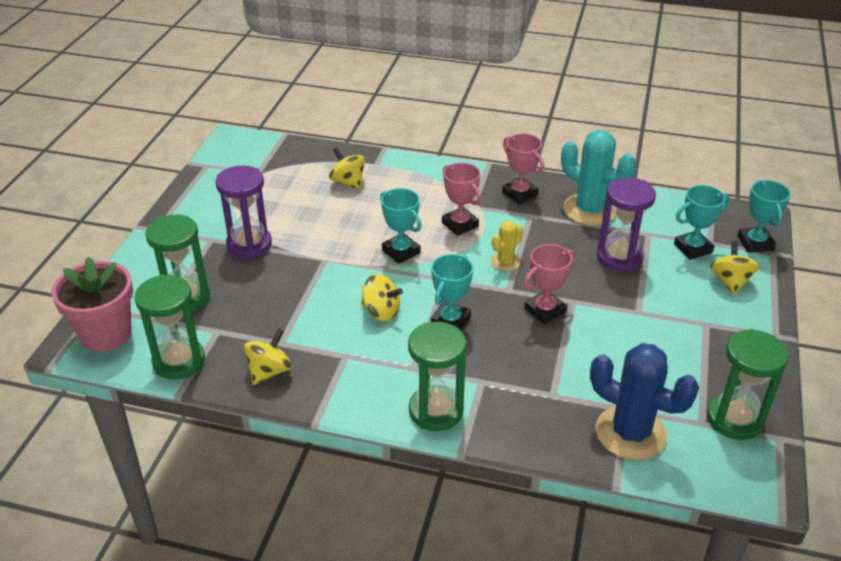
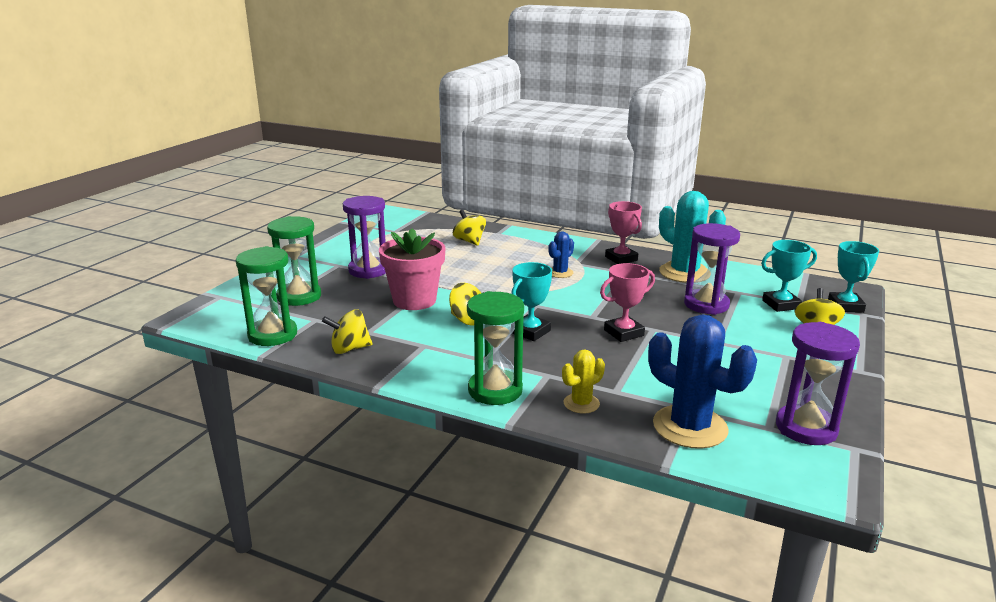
camera: 10 degrees right, 15 degrees down
(106, 334) = (220, 313): pink flower pot -> pink flower pot (414, 300)
(269, 371) = (349, 349): yellow spinning top -> yellow spinning top turned 150 degrees counterclockwise
(401, 251) = (500, 285): turquoise trophy -> none
(460, 224) = (560, 273): pink trophy -> blue cactus
(505, 262) = (595, 299): yellow cactus -> yellow cactus (581, 403)
(734, 419) = (806, 428): green hourglass -> purple hourglass

